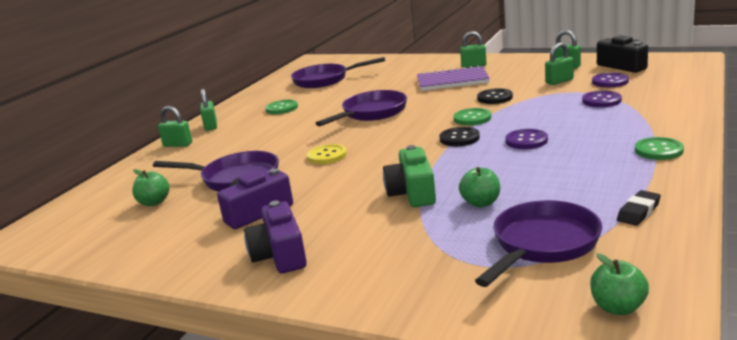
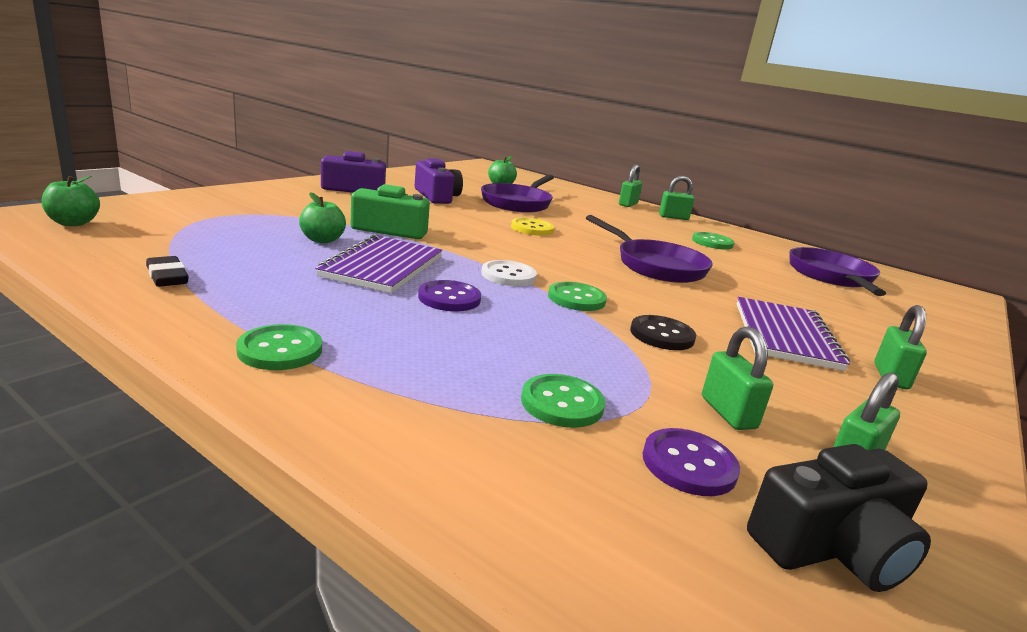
camera: 95 degrees right, 0 degrees up
(459, 138) = (508, 275): black button -> white button
(504, 169) = (382, 267): none -> purple notebook
(542, 244) = (205, 234): purple pan -> none
(601, 100) = (562, 403): purple button -> green button

